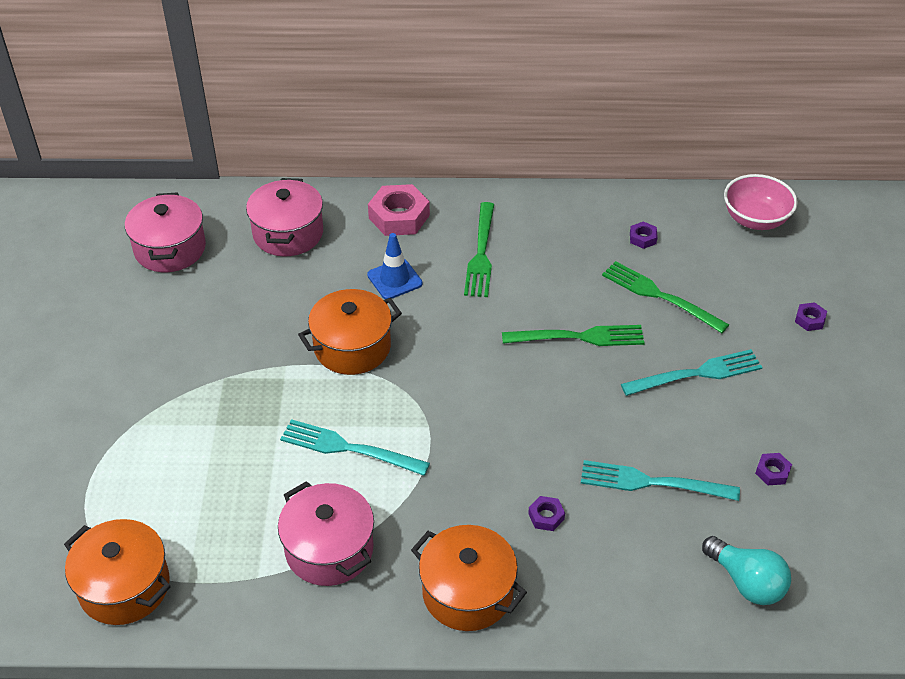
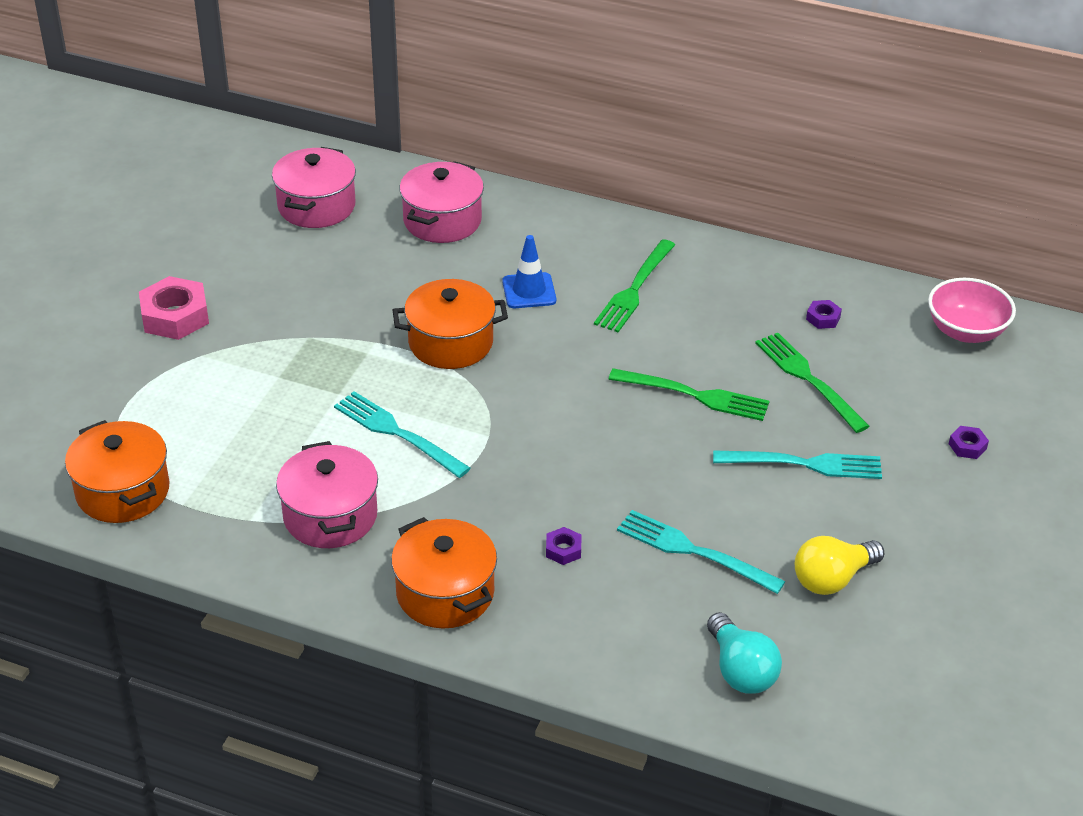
camera: 20 degrees right, 5 degrees down
(399, 217) = (566, 233): pink nut -> pink nut (175, 316)
(772, 472) = (832, 579): purple nut -> yellow light bulb

